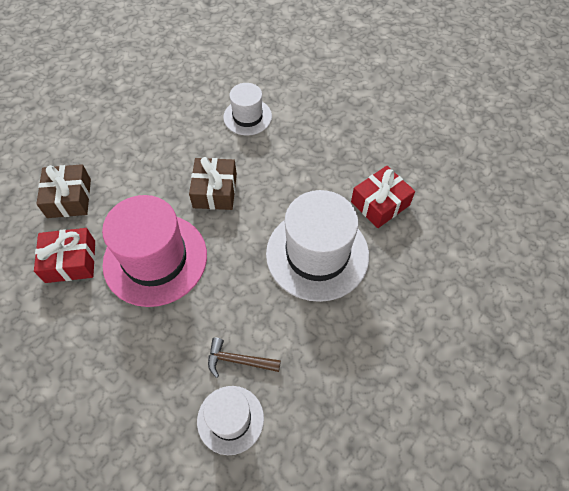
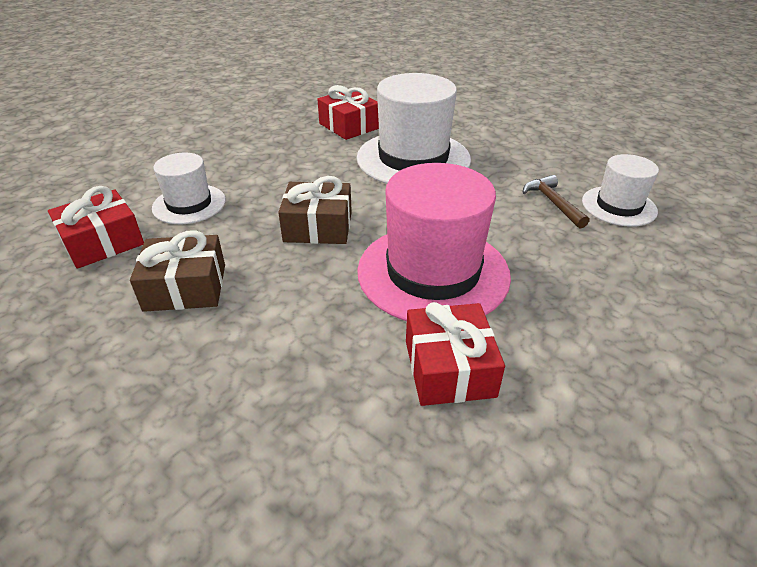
camera: 90 degrees left, 20 degrees down
(69, 198) = (311, 392): brown gift -> brown gift (185, 287)
(207, 86) = (103, 242): none -> red gift
(238, 360) = (553, 203): brown hammer -> brown hammer turned 150 degrees clockwise

